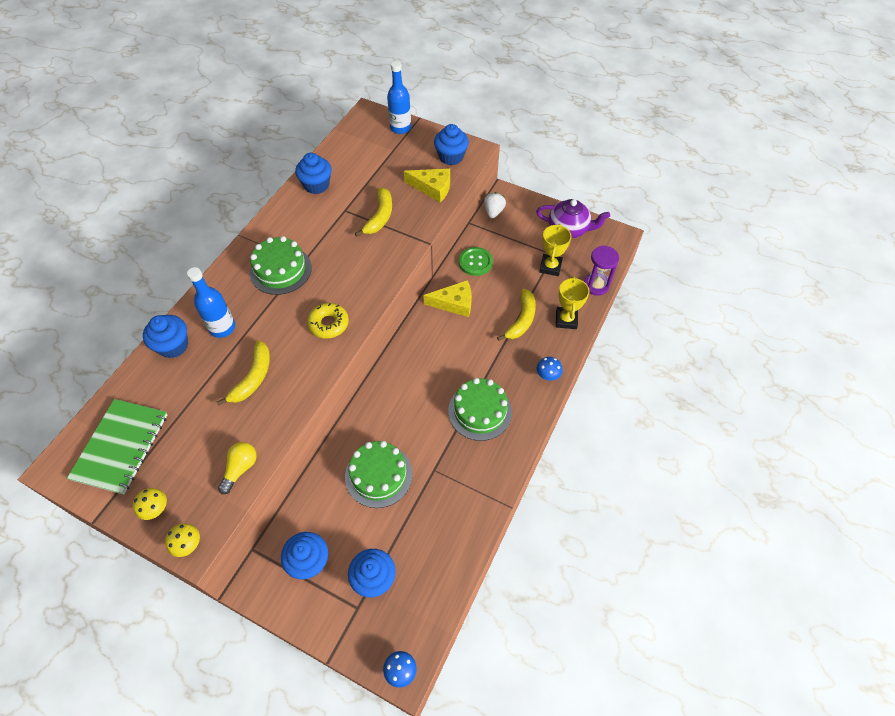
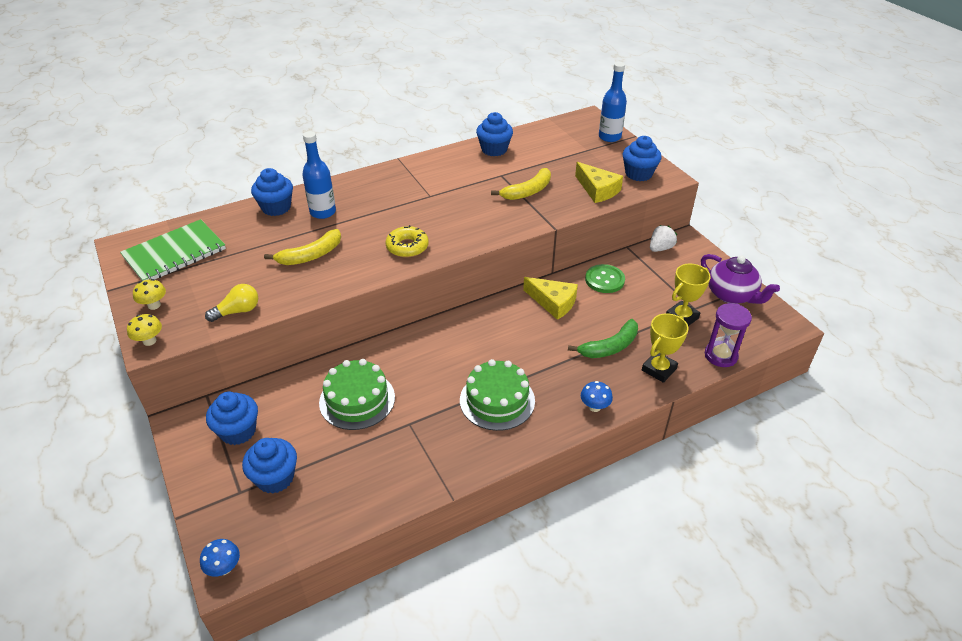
camera: 35 degrees right, 15 degrees down
(280, 270) = (406, 194): green cake -> none
(521, 320) = (610, 347): yellow banana -> green banana

